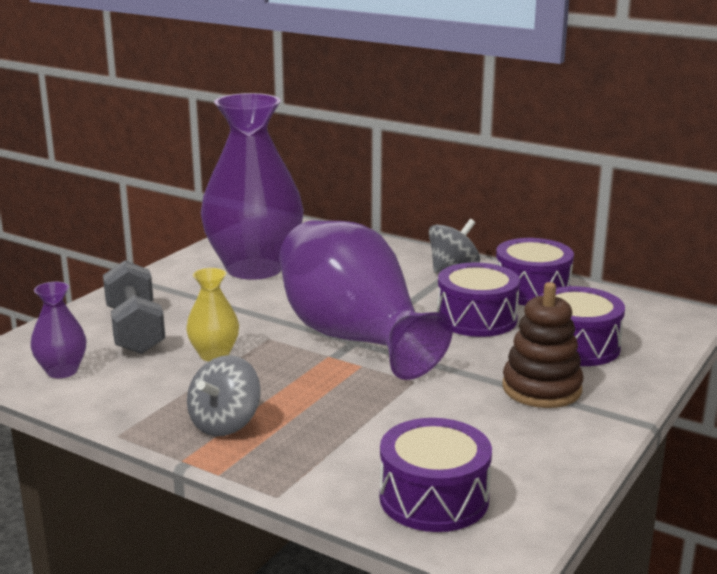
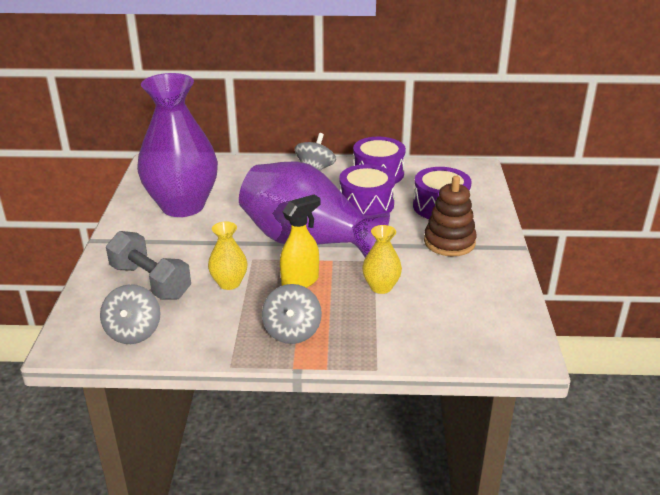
camera: 30 degrees left, 10 degrees up
(62, 371) = (133, 332): purple vase -> grey spinning top
(296, 376) = (300, 281): none -> yellow spray bottle
(388, 411) = (381, 287): none -> yellow vase
(434, 498) = (463, 336): purple drum -> none

